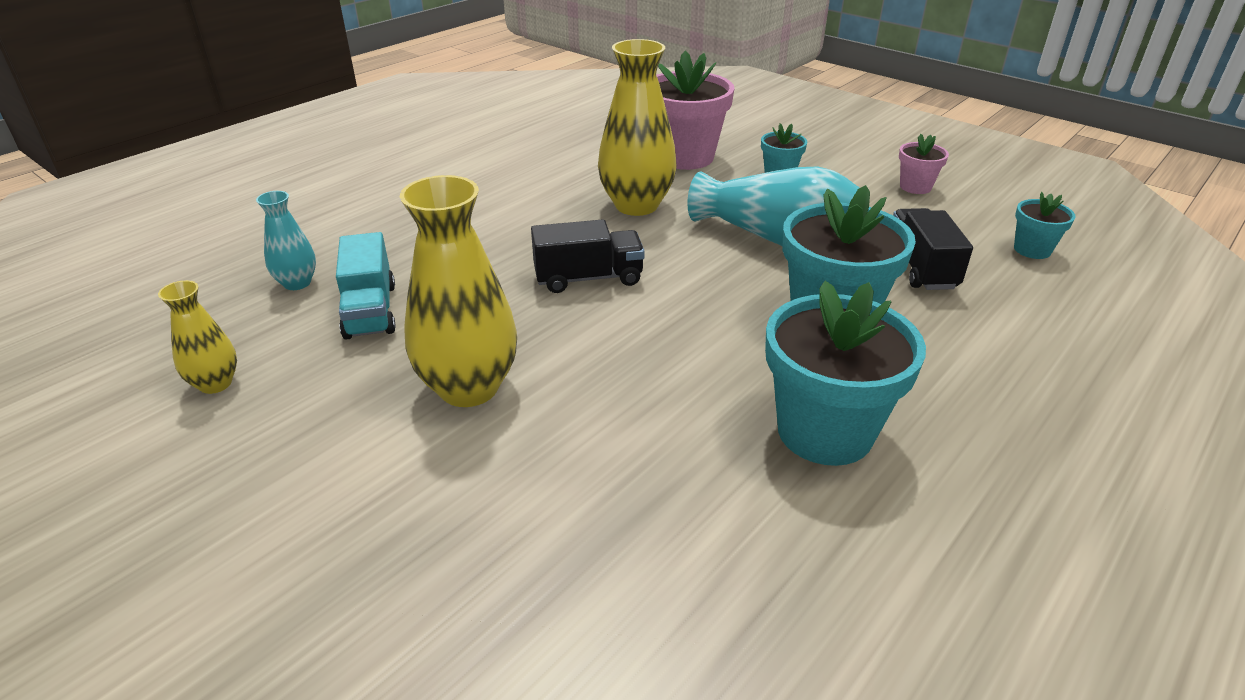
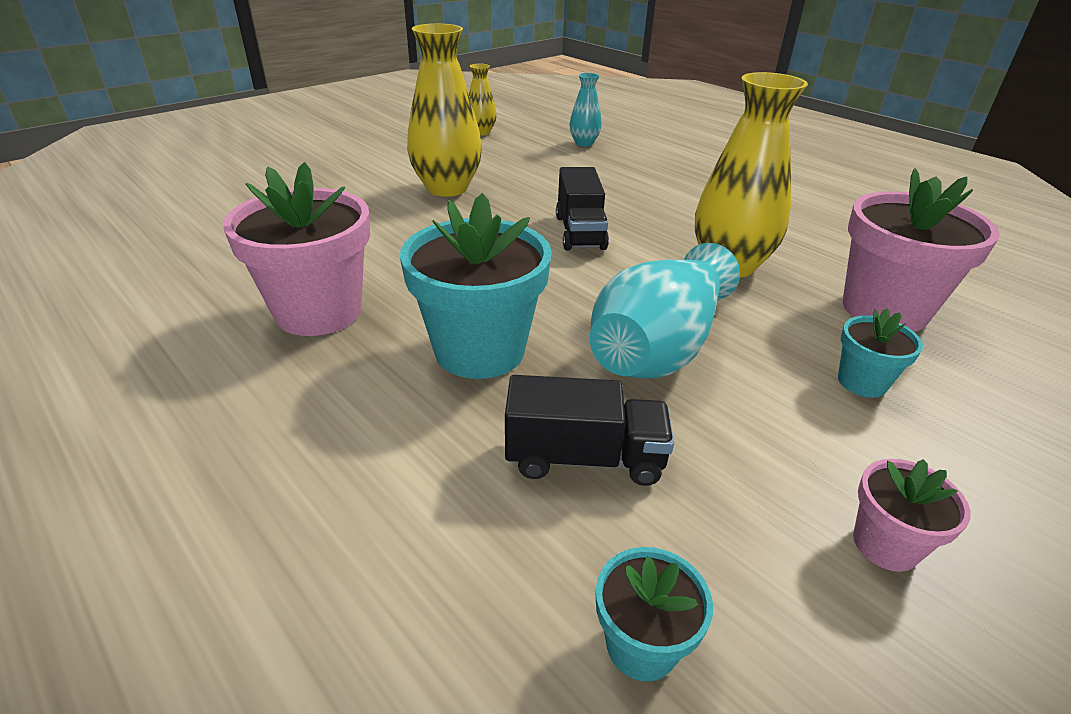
camera: 95 degrees right, 0 degrees up
(370, 311) = (545, 162): turquoise truck -> none
(825, 431) = (318, 311): turquoise flower pot -> pink flower pot

